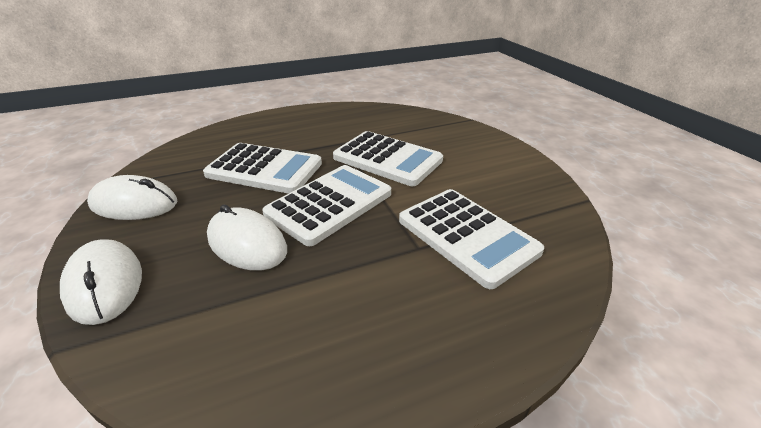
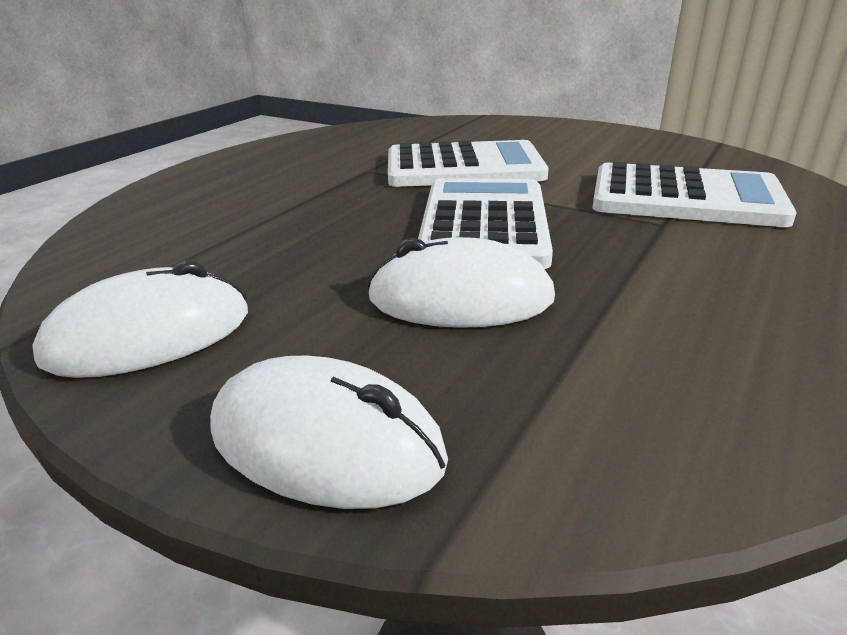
camera: 35 degrees left, 5 degrees down
(264, 169) = (311, 224): white calculator -> none

